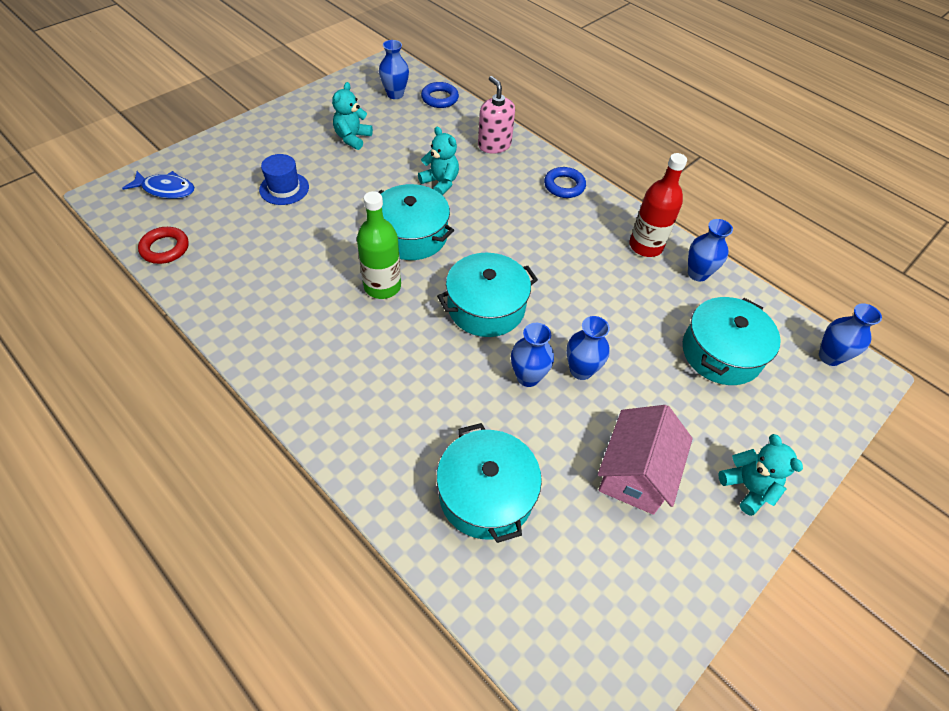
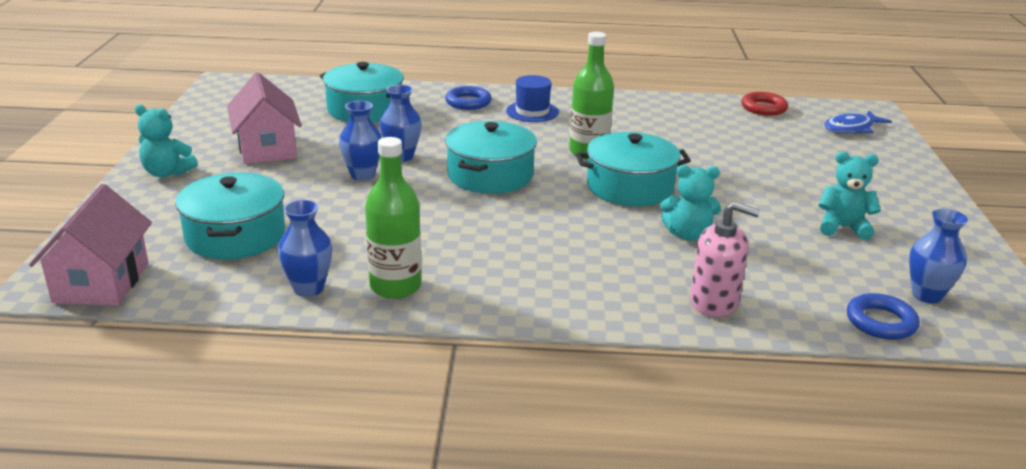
camera: 140 degrees right, 25 degrees down
(284, 188) = (788, 166): blue hat -> blue hat (532, 112)
(352, 138) = (843, 227): turquoise teddy bear -> turquoise teddy bear turned 60 degrees counterclockwise
(564, 186) = (566, 301): blue ring -> blue ring (468, 102)
(645, 246) = (395, 286): red bottle -> green bottle
(829, 357) = (101, 282): blue vase -> pink house

